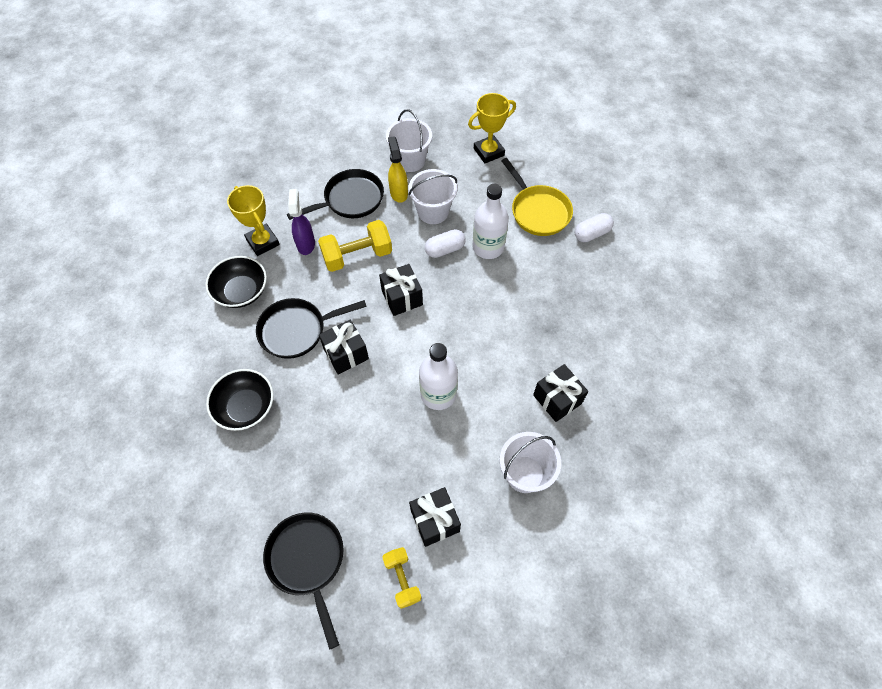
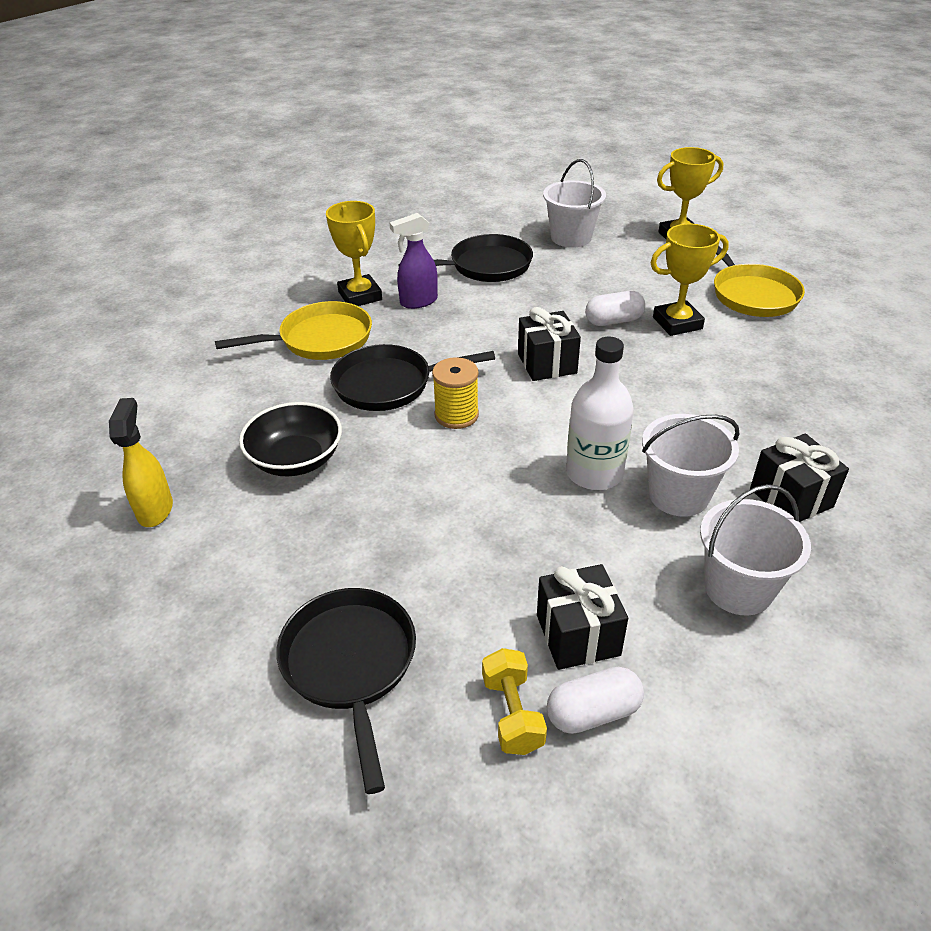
camera: 10 degrees right, 20 degrees down
(241, 291) = (320, 339): black bowl -> yellow pan
(306, 244) = (418, 302): purple spray bottle -> purple spray bottle turned 120 degrees counterclockwise
(346, 354) = (456, 415): black gift -> yellow spool
(357, 256) = (488, 318): yellow dumbbell -> none
(398, 192) = (552, 264): yellow spray bottle -> yellow spray bottle (155, 509)
(433, 212) = (599, 284): white bucket -> white bucket (678, 495)
(488, 247) = (677, 323): white bottle -> yellow trophy
(592, 234) = (833, 321): white capsule -> white capsule (593, 713)

